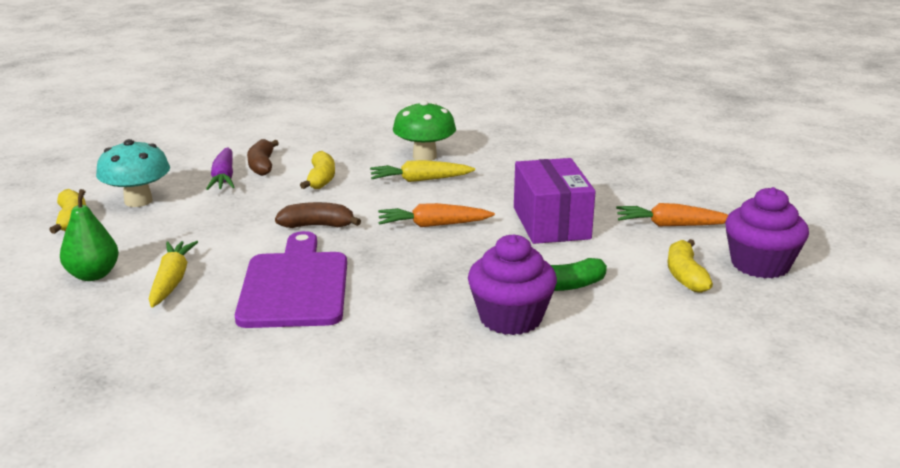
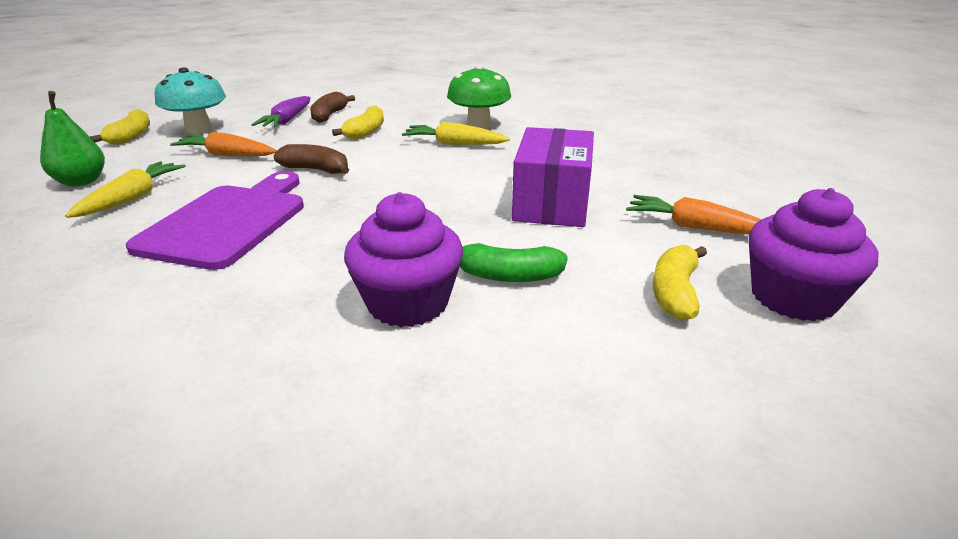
camera: 20 degrees right, 5 degrees up
(433, 225) = (425, 186): orange carrot -> orange carrot (227, 155)

